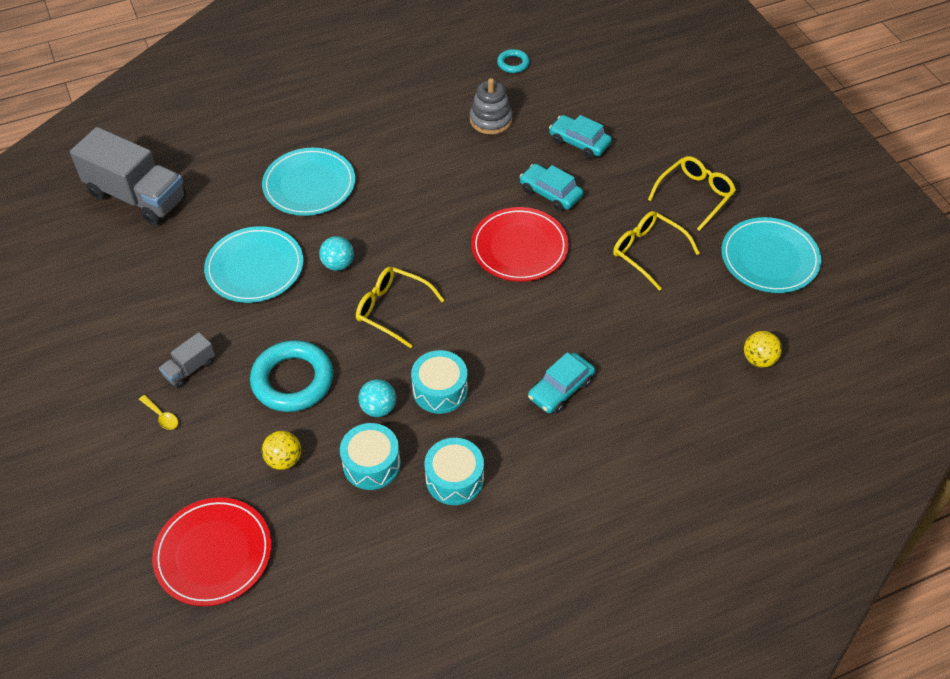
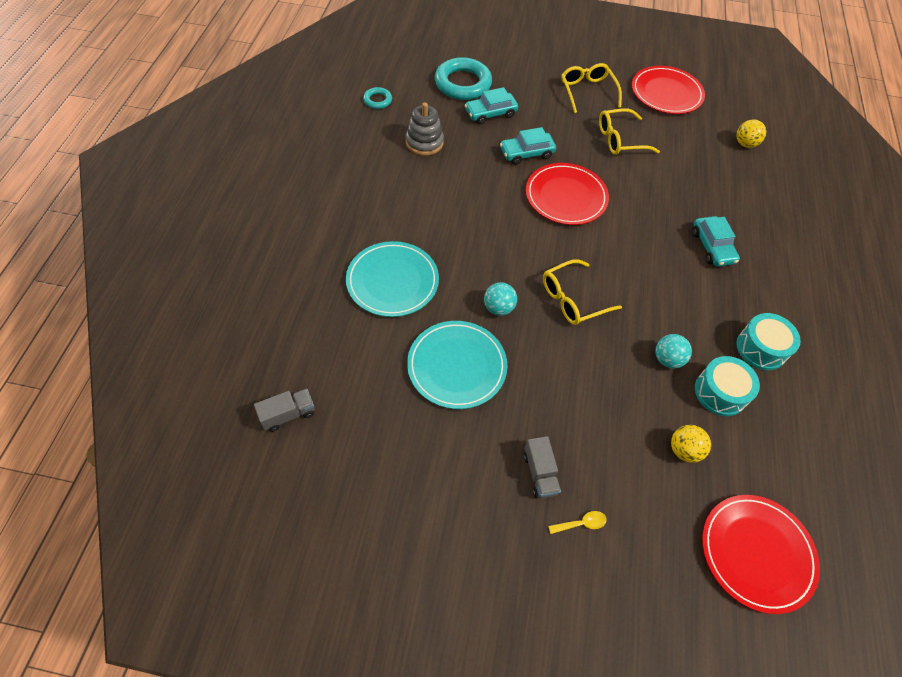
camera: 60 degrees left, 5 degrees up
(137, 197) = (288, 415): grey truck -> grey truck, size x0.45
(293, 380) = (603, 402): turquoise ring -> turquoise ring (463, 83)
(440, 390) = (672, 313): turquoise drum -> none
(769, 258) = (666, 93): turquoise plate -> red plate

